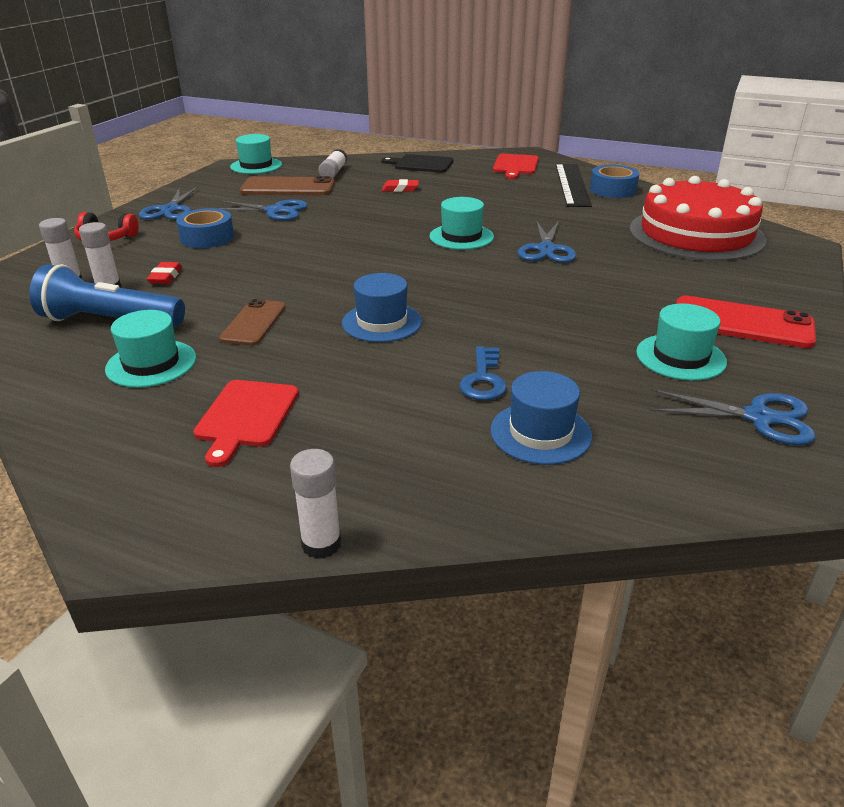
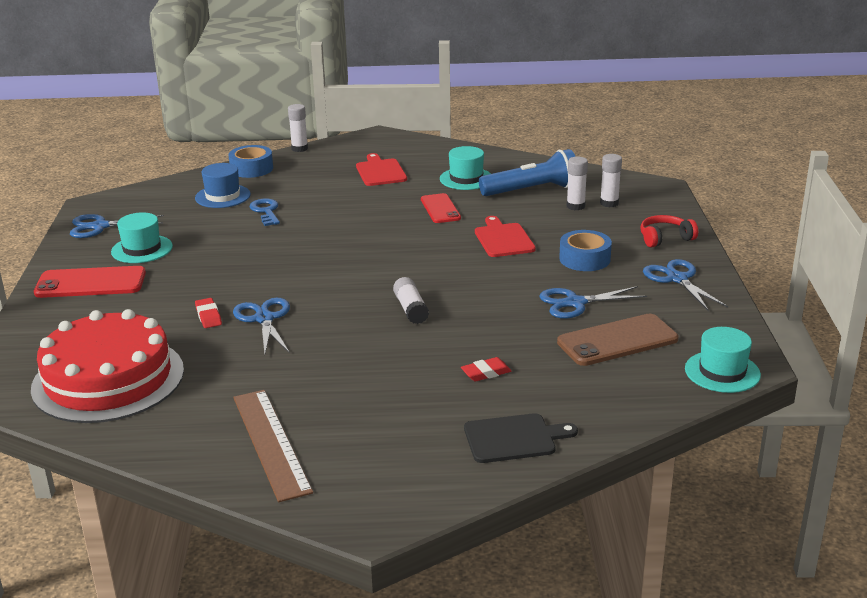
camera: 155 degrees right, 5 degrees down
(165, 277) = (552, 222): red eraser -> red eraser (208, 316)
(254, 323) = (440, 209): brown phone -> red phone
(333, 173) = (605, 384): white glue stick -> white glue stick (411, 309)
(382, 322) = (356, 227): blue hat -> none
(461, 237) = (355, 315): turquoise hat -> none
(515, 166) = (373, 473): red cutting board -> red cutting board (503, 239)
(572, 184) = (271, 443): black ruler -> brown ruler
(613, 190) = (211, 445): blue tape -> blue tape (251, 169)

